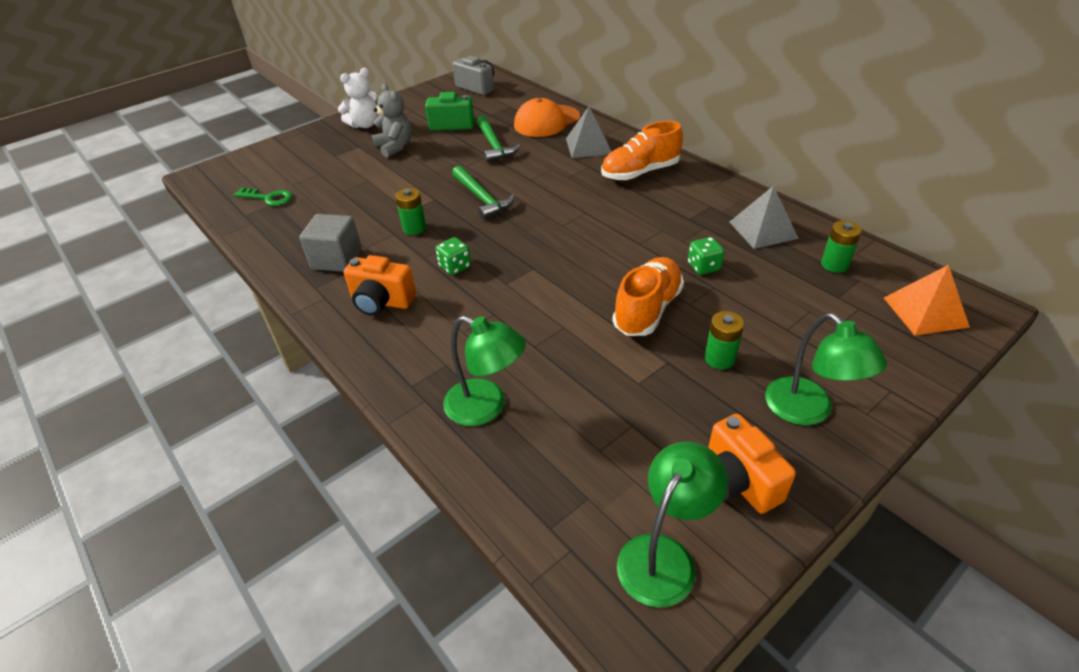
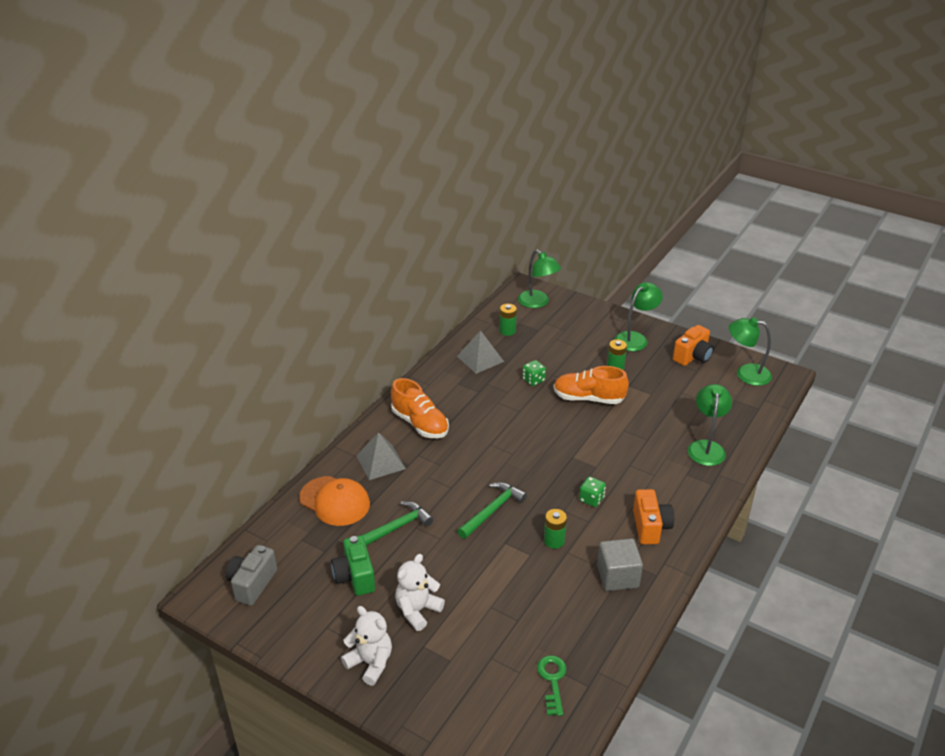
camera: 110 degrees left, 5 degrees down
(395, 147) = (417, 610): grey teddy bear -> white teddy bear
(925, 312) = (537, 303): orange pyramid -> green lamp

